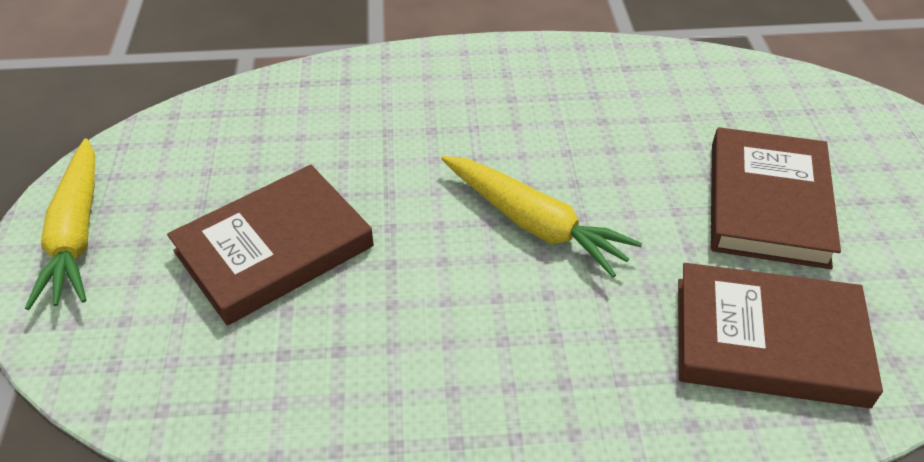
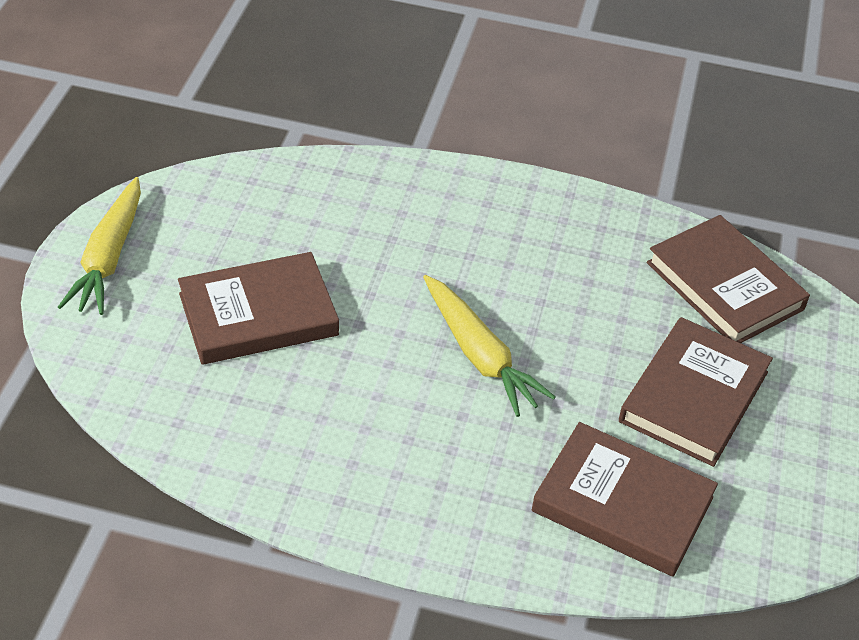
camera: 15 degrees right, 0 degrees up
(729, 91) = (725, 286): none -> brown book

